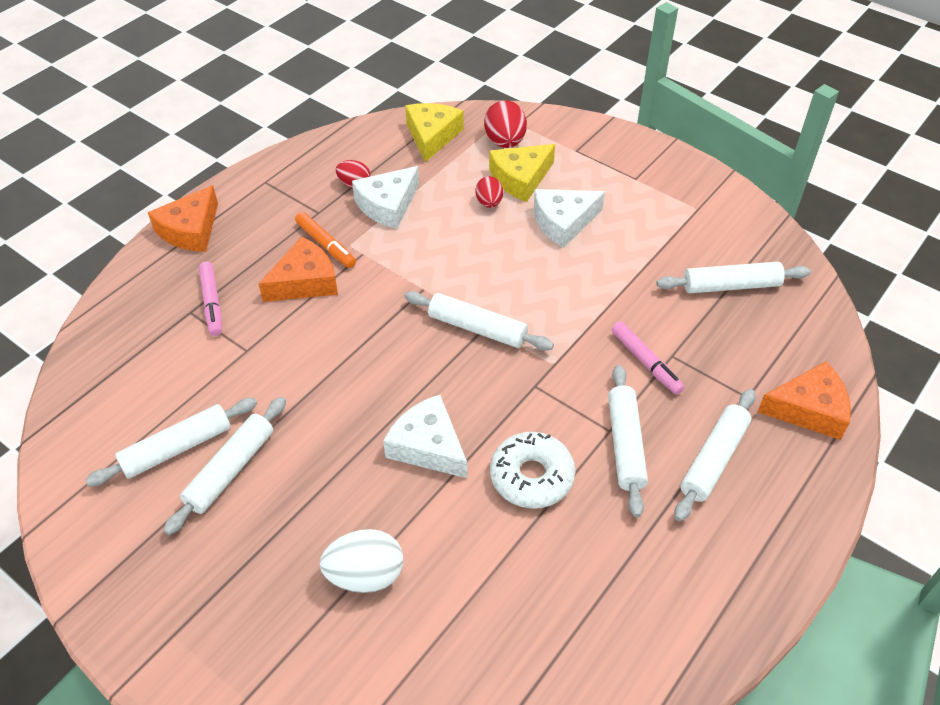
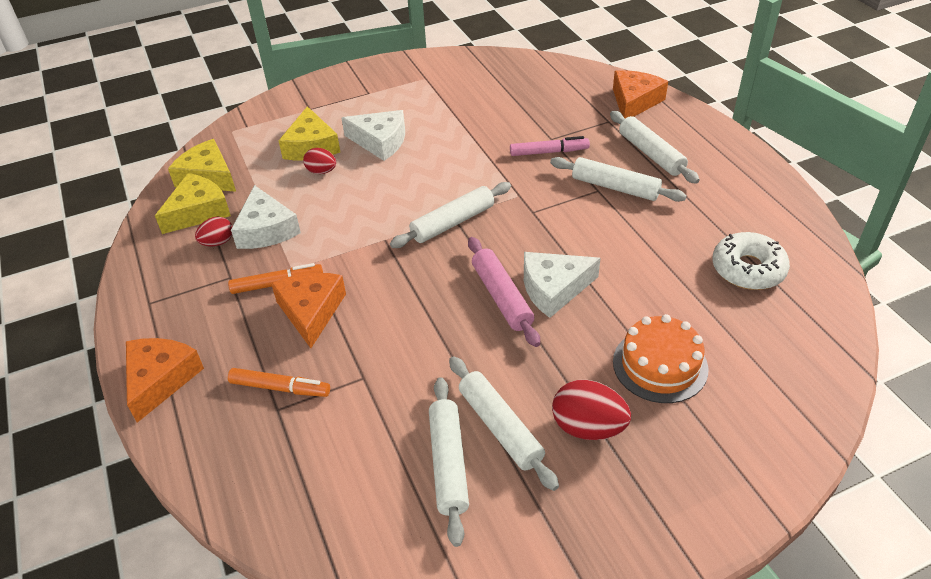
camera: 60 degrees left, 5 degrees down
(190, 230) = (160, 379): orange cheese -> orange cheese turned 135 degrees counterclockwise
(212, 303) = (280, 388): pink marker -> orange marker
(365, 575) = (660, 365): white egg -> orange cake
(385, 153) = (198, 211): none -> yellow cheese
(393, 408) = (502, 297): none -> pink rolling pin
(505, 142) = (260, 140): red egg -> red egg (588, 427)
(531, 477) = (616, 242): white donut -> white donut (748, 269)
(563, 222) = (380, 141): white cheese -> white cheese turned 75 degrees counterclockwise
(731, 286) = (509, 91): white rolling pin -> none

